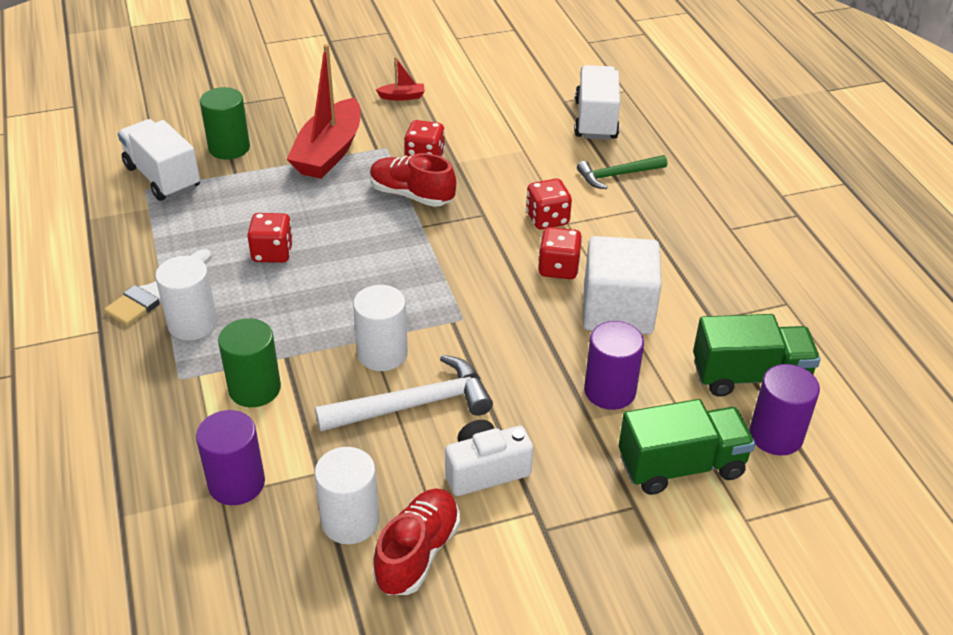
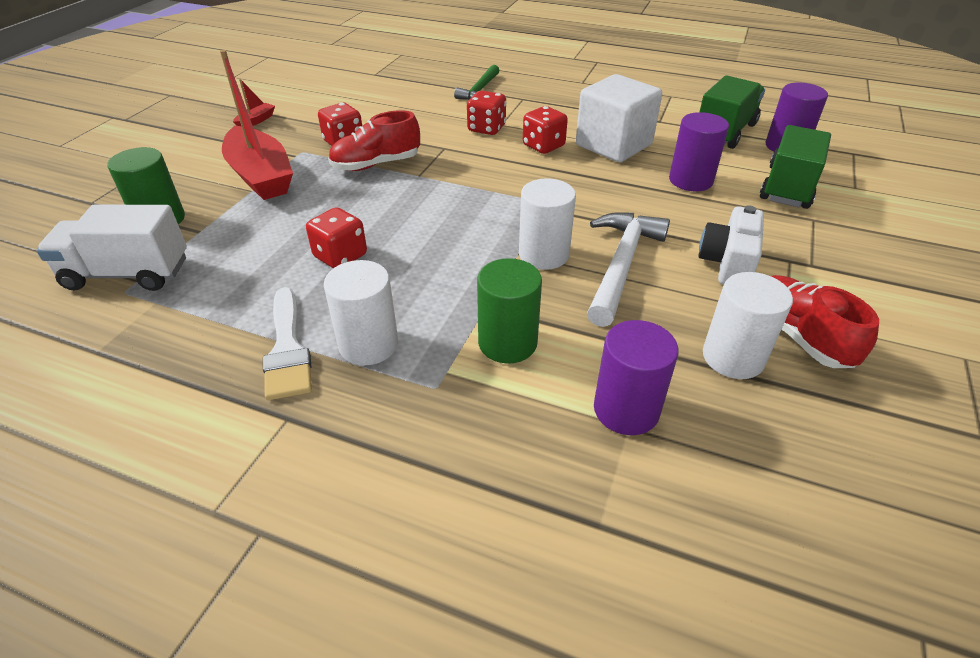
camera: 50 degrees left, 0 degrees up
(595, 120) = (413, 73): white truck -> none

